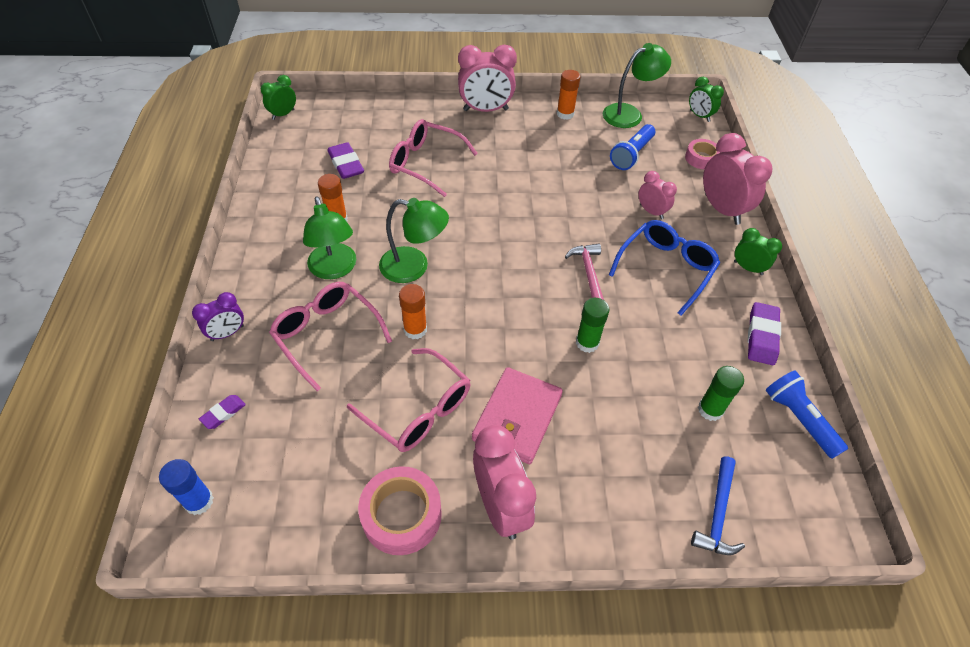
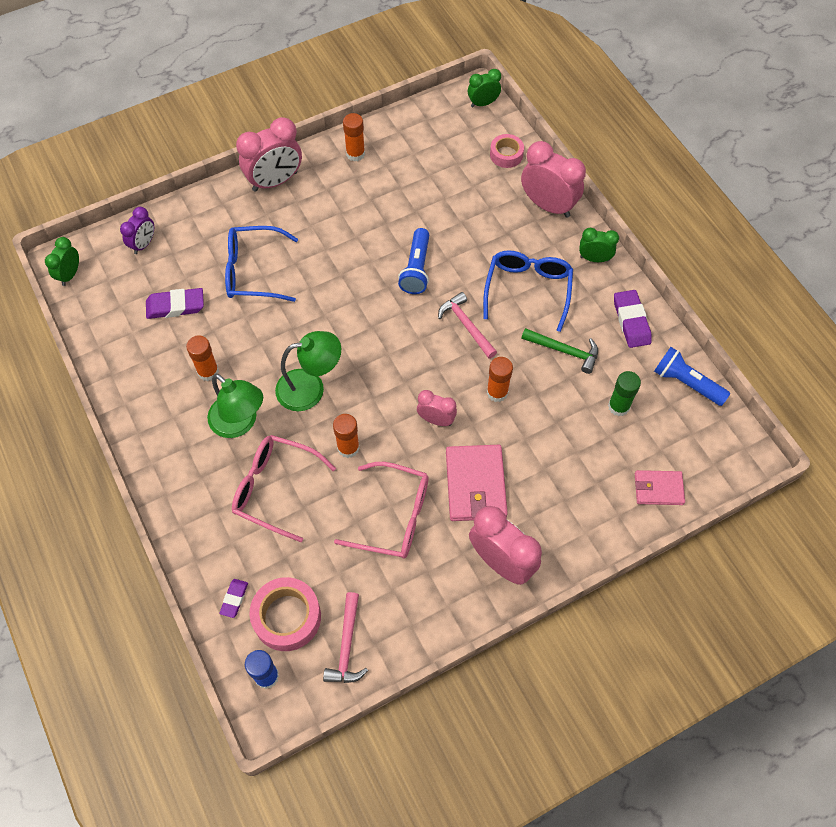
camera: 25 degrees left, 10 degrees up
(227, 333) = (185, 529): purple clock -> purple clock (143, 244)
(293, 512) = (346, 646): none -> pink hammer
(346, 164) = (175, 306): purple eraser -> purple eraser turned 45 degrees counterclockwise
(401, 515) = (431, 606): pink tape -> pink tape (287, 617)
(426, 163) = (254, 271): pink glasses -> blue glasses
(587, 343) = (497, 392): green glue stick -> orange glue stick
(629, 114) = (416, 128): green lamp -> none
(631, 155) = (442, 177): blue flashlight -> blue flashlight (416, 269)
(651, 211) = (489, 235): pink clock -> pink clock (436, 420)
(676, 335) = (564, 351): none -> green hammer
(699, 116) = (483, 103): green clock -> green clock turned 135 degrees clockwise
(717, 514) = (658, 489): blue hammer -> pink wallet

